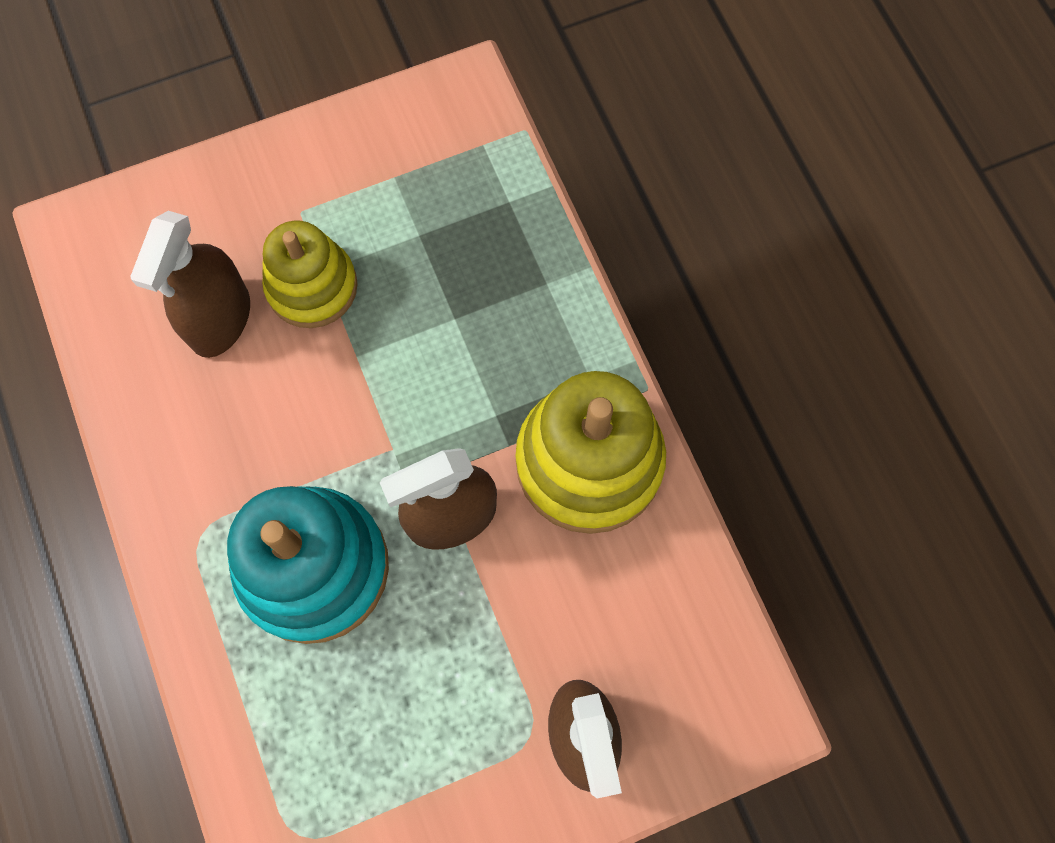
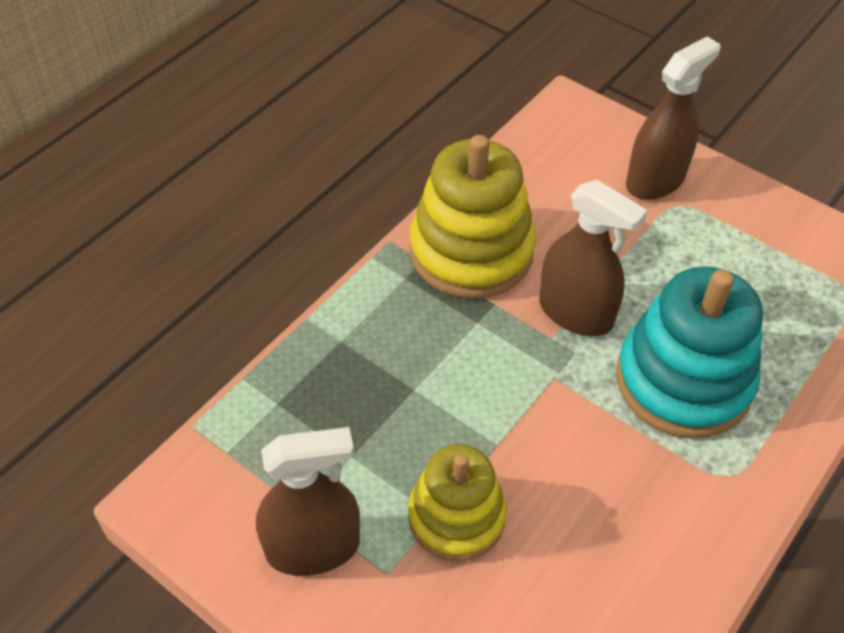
camera: 120 degrees left, 20 degrees down
(220, 319) = (539, 578): brown spray bottle -> brown spray bottle (313, 547)

